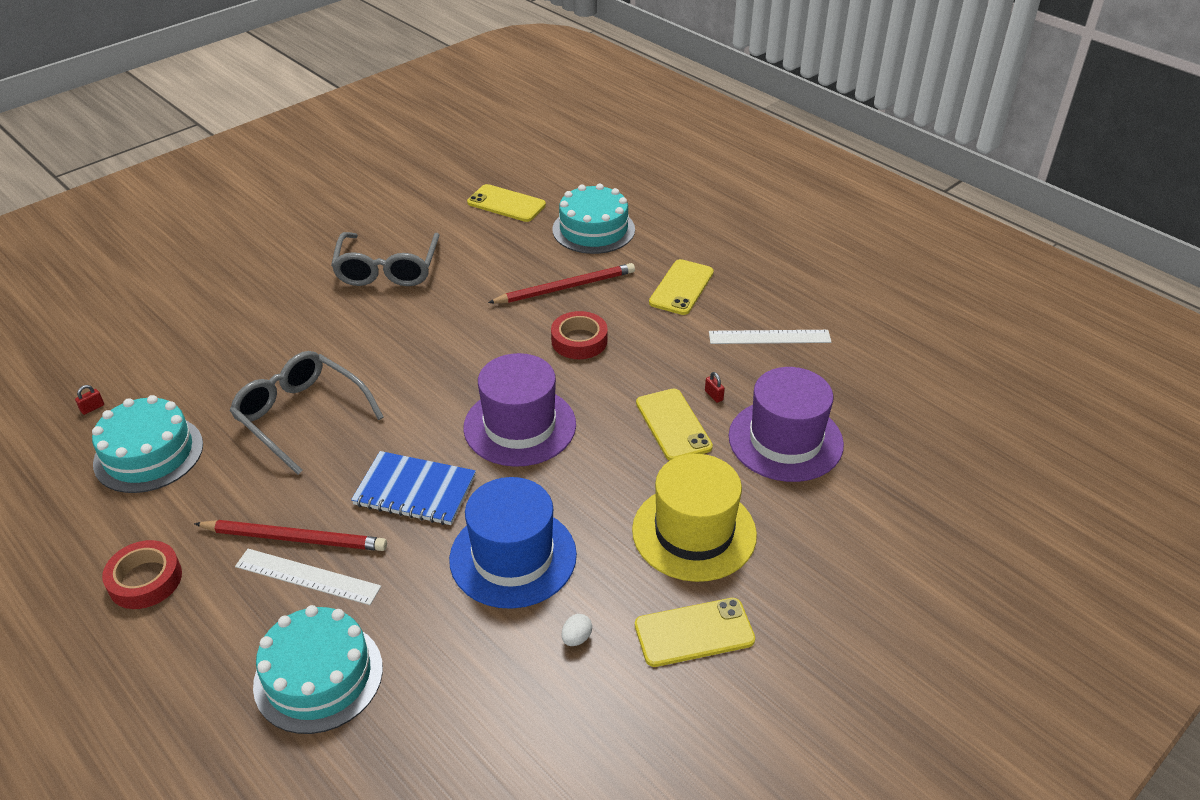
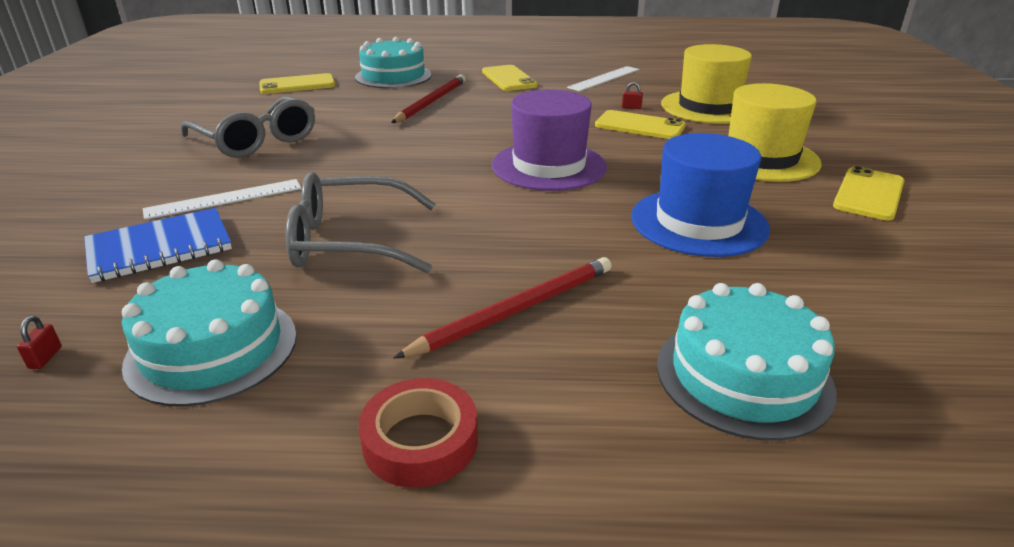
camera: 45 degrees left, 10 degrees down
(307, 576) = (583, 324): white ruler -> white ruler (224, 199)
(415, 490) = (551, 229): blue notebook -> blue notebook (160, 248)
(576, 638) = (829, 234): white egg -> none
(579, 341) = (496, 118): red tape -> none
(785, 440) = (708, 107): purple hat -> yellow hat

